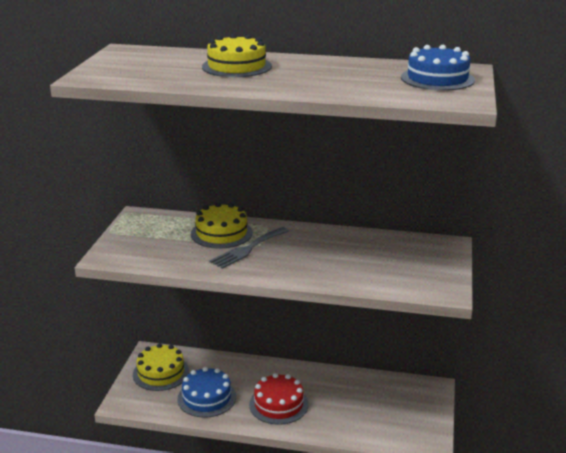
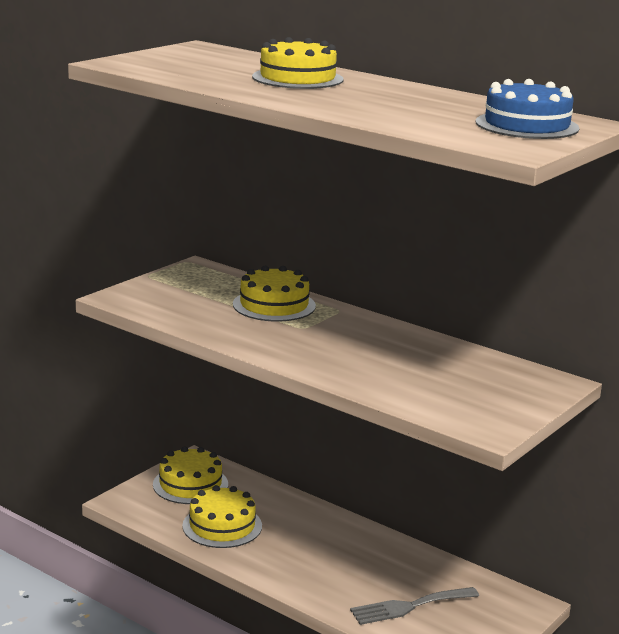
camera: 25 degrees right, 5 degrees down
(206, 398) = (222, 526): blue cake -> yellow cake
(247, 249) = (287, 327): grey fork -> grey fork (409, 606)
(278, 404) = (303, 559): red cake -> none

